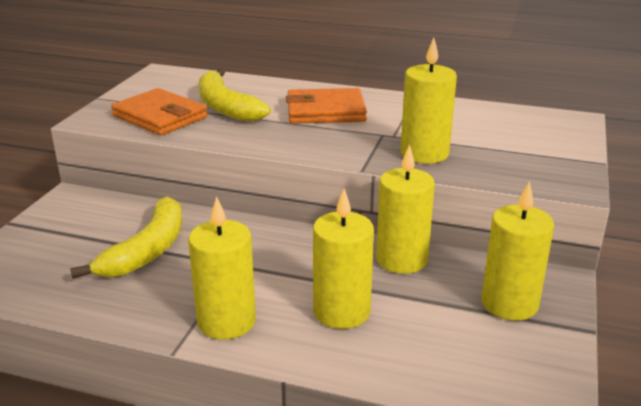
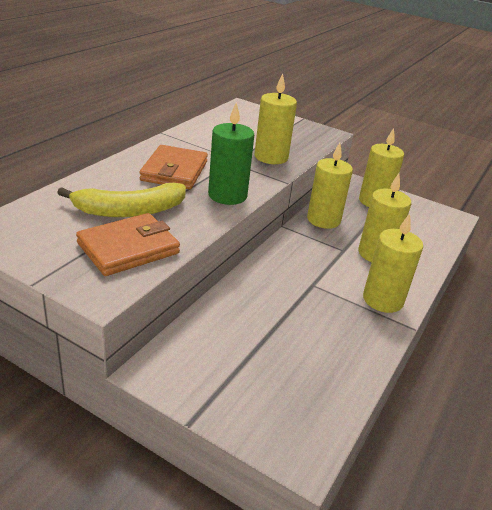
camera: 80 degrees left, 5 degrees up
(147, 250) = (280, 326): yellow banana -> none
(293, 142) = (227, 195): none -> green candle

